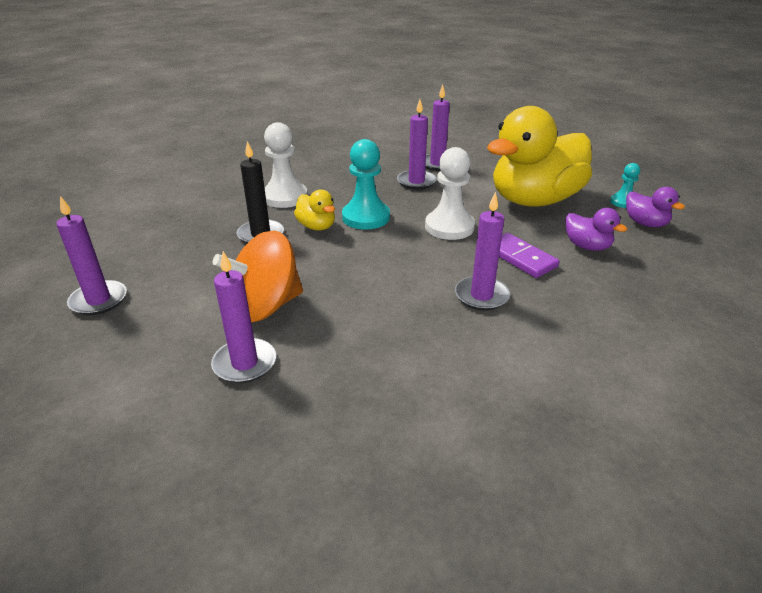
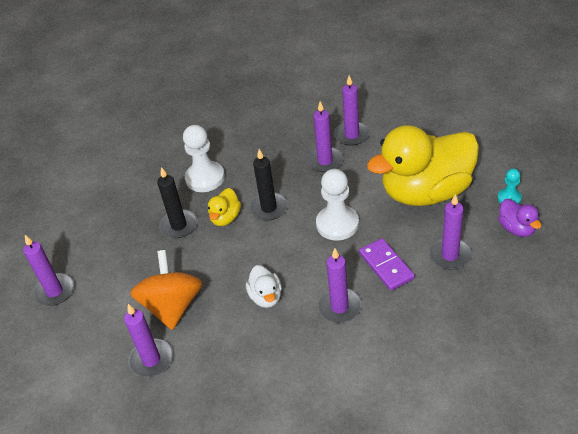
camera: 15 degrees right, 10 degrees up
(265, 306) = (172, 306): orange spinning top -> orange spinning top turned 105 degrees clockwise
(317, 226) = (225, 218): yellow duck -> yellow duck turned 45 degrees clockwise
(366, 217) = (269, 208): turquoise pawn -> black candle
(386, 291) = (266, 297): none -> white duck
(587, 246) = (450, 255): purple duck -> purple candle

